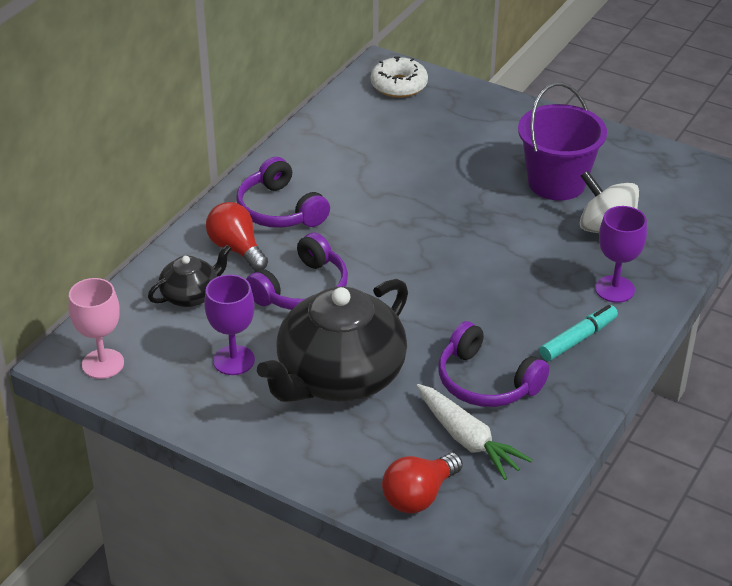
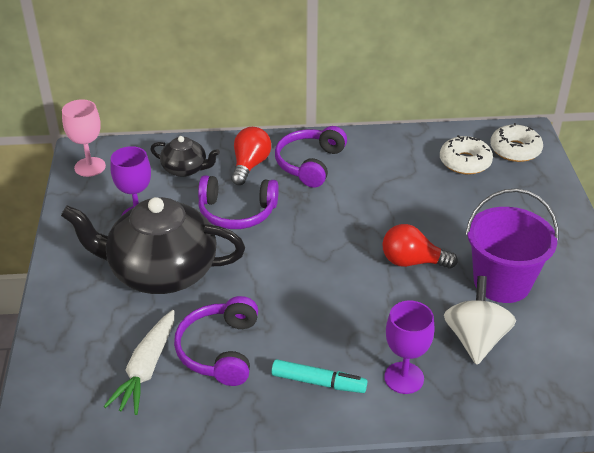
camera: 55 degrees right, 0 degrees up
(384, 120) = (465, 162): none -> white donut
(419, 496) = (66, 370): red light bulb -> red light bulb (412, 262)

